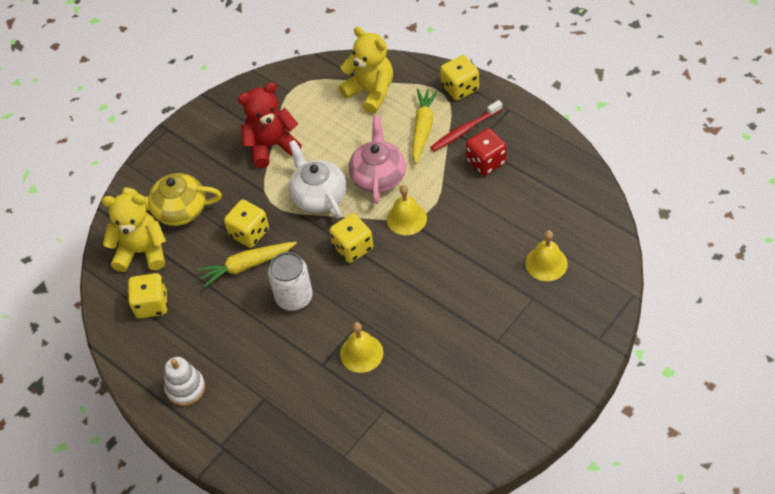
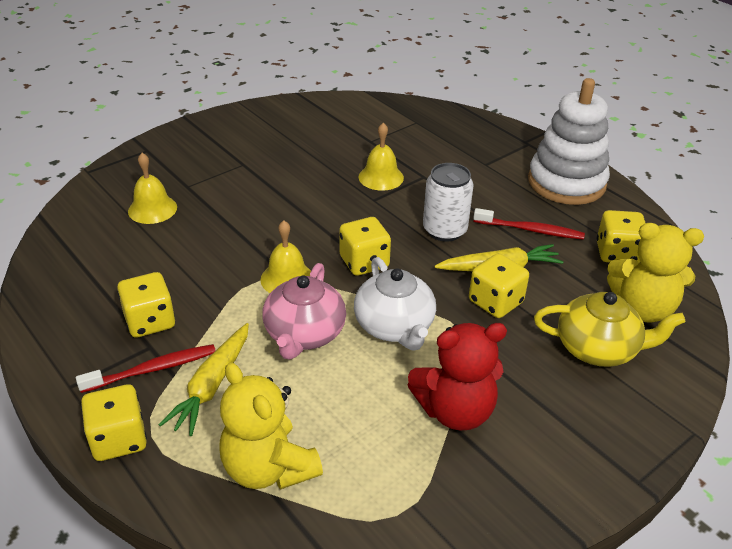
camera: 175 degrees left, 15 degrees down
(185, 388) = (566, 182): white stacking toy -> white stacking toy, size x1.87
(221, 315) = (530, 230): none -> red toothbrush
(486, 162) = (150, 321): red dice -> yellow dice

